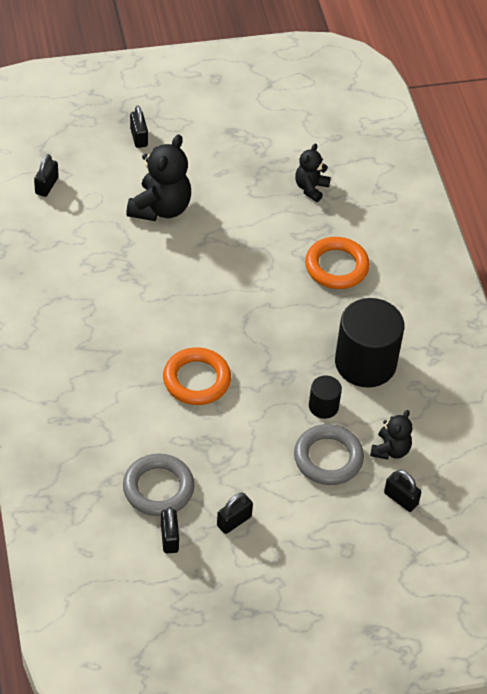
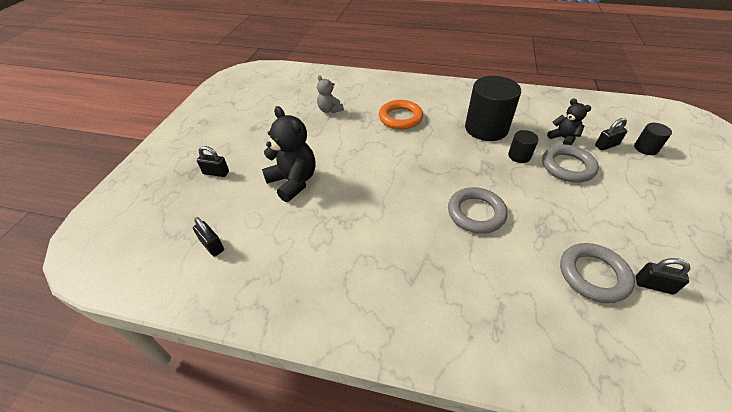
camera: 60 degrees left, 5 degrees down
(196, 380) = (476, 213): orange ring -> grey ring
(234, 521) = (630, 235): black padlock -> none
(311, 188) = (329, 110): black teddy bear -> grey teddy bear
(419, 543) = (646, 148): none -> black cylinder

